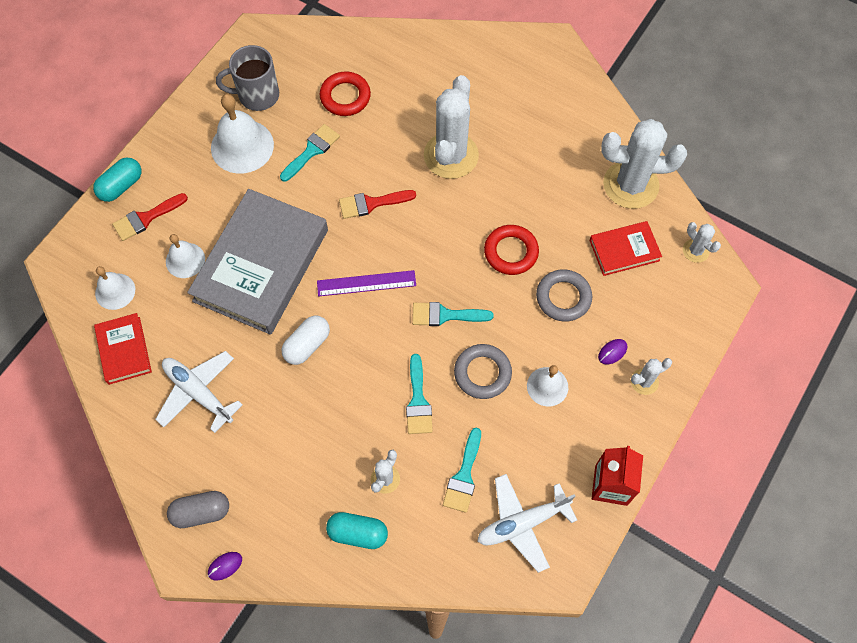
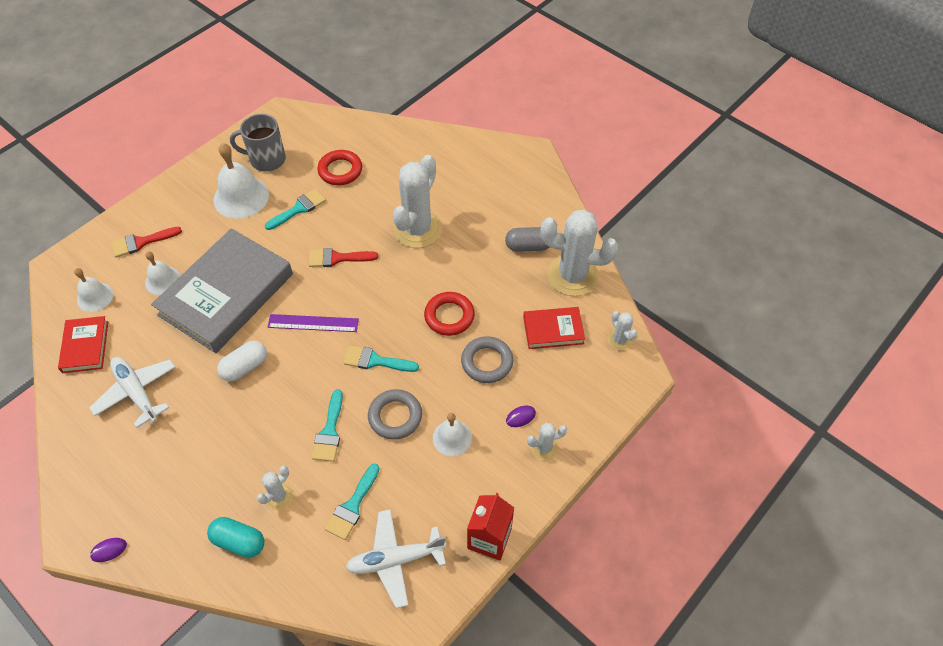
camera: 10 degrees right, 10 degrees down
(121, 186) = (130, 214): turquoise capsule -> none
(201, 512) = (104, 498): grey capsule -> grey capsule (528, 246)

